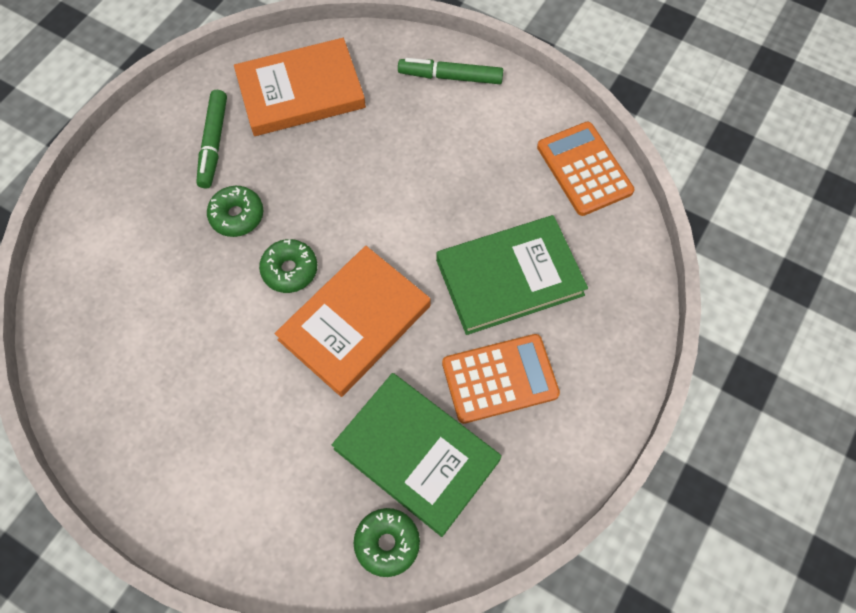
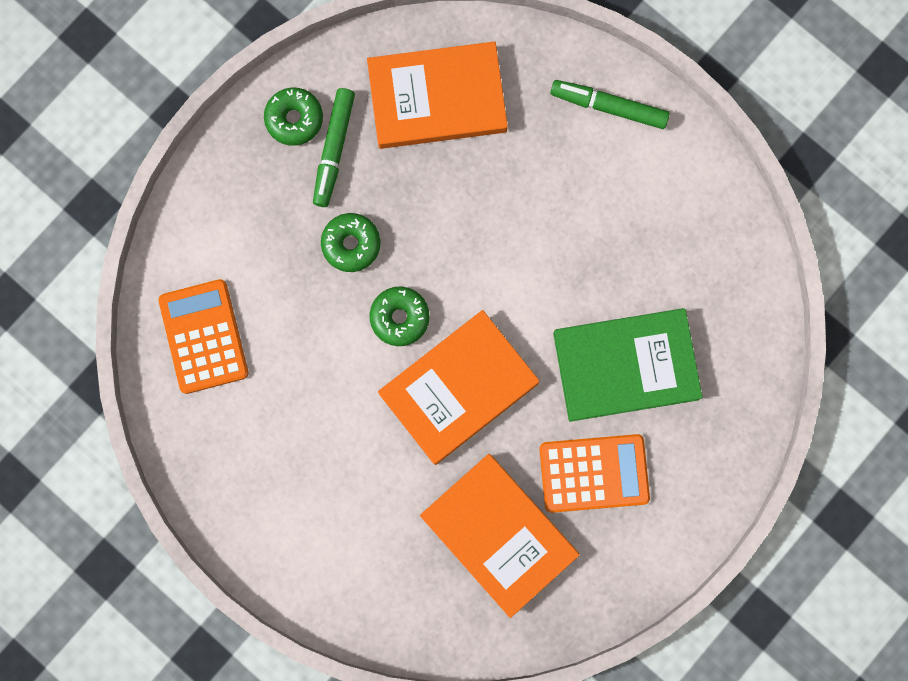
camera: 10 degrees right, 15 degrees up
(387, 543) = (458, 613): green donut -> green donut (294, 119)
(416, 454) = (499, 535): green book -> orange book
(584, 169) = (733, 252): orange calculator -> orange calculator (204, 336)

